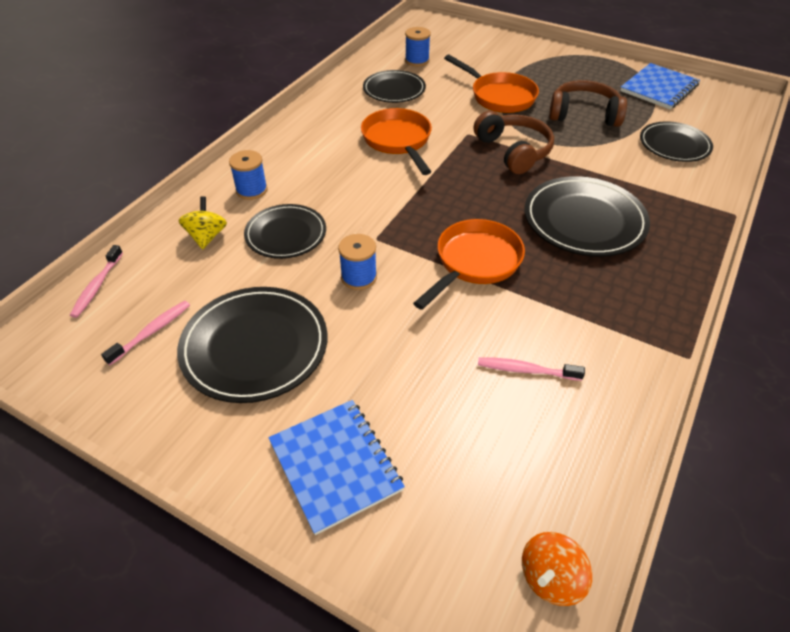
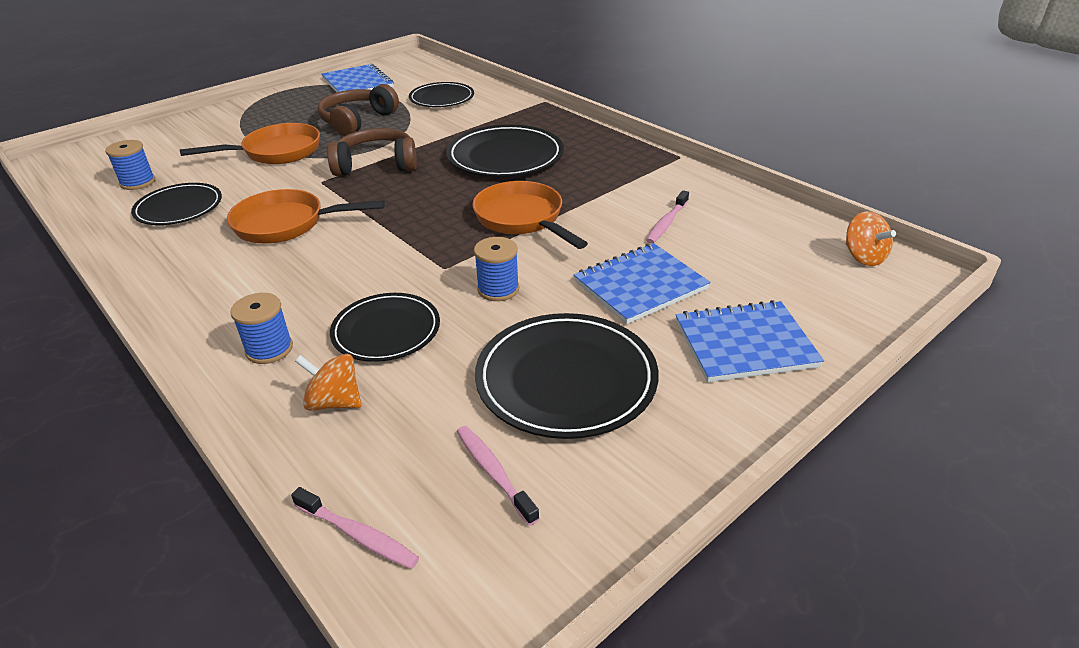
camera: 70 degrees left, 10 degrees down
(207, 236) = (334, 402): yellow spinning top -> orange spinning top
(401, 369) = (640, 285): none -> blue notebook

